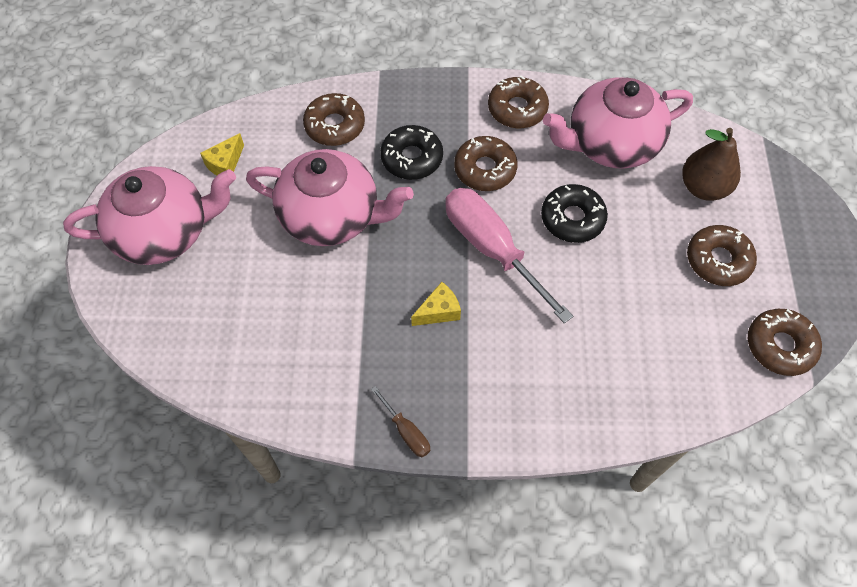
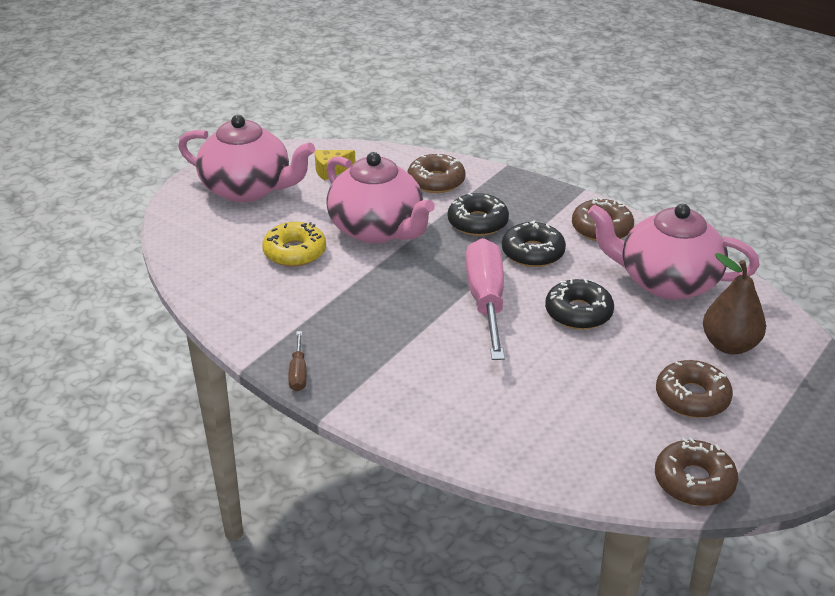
camera: 35 degrees right, 25 degrees down
(280, 289) = (295, 252): none -> yellow donut
(439, 311) = (401, 317): yellow cheese -> none
(485, 169) = (533, 252): brown donut -> black donut

